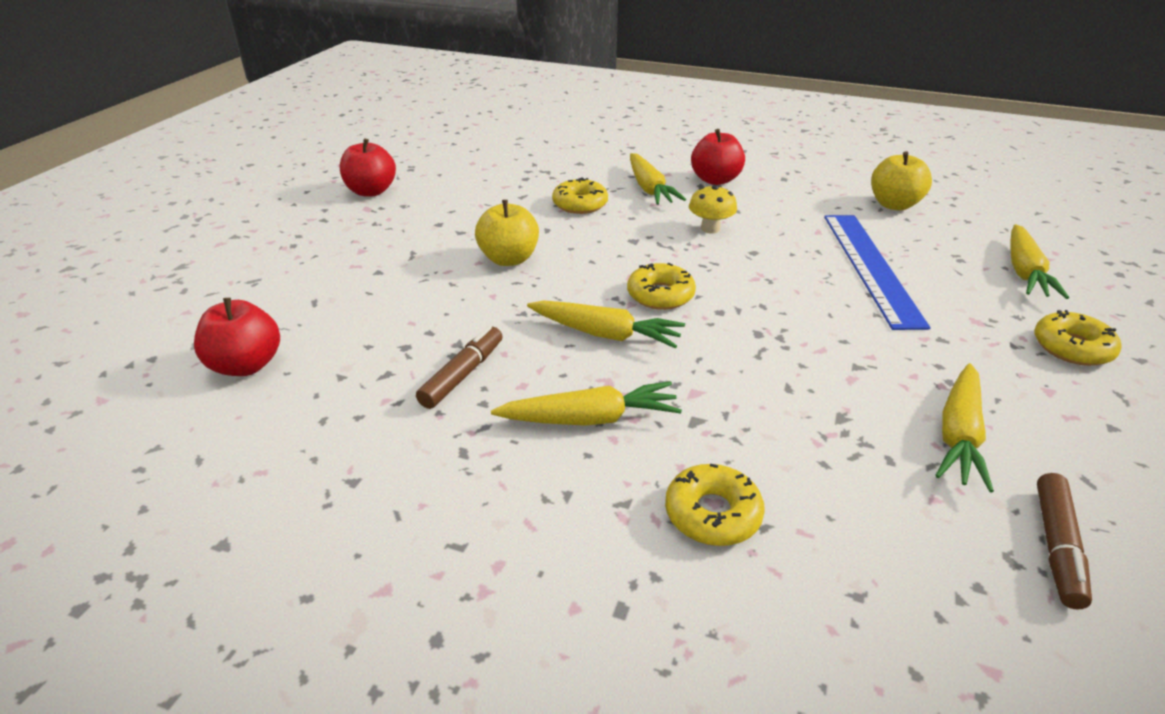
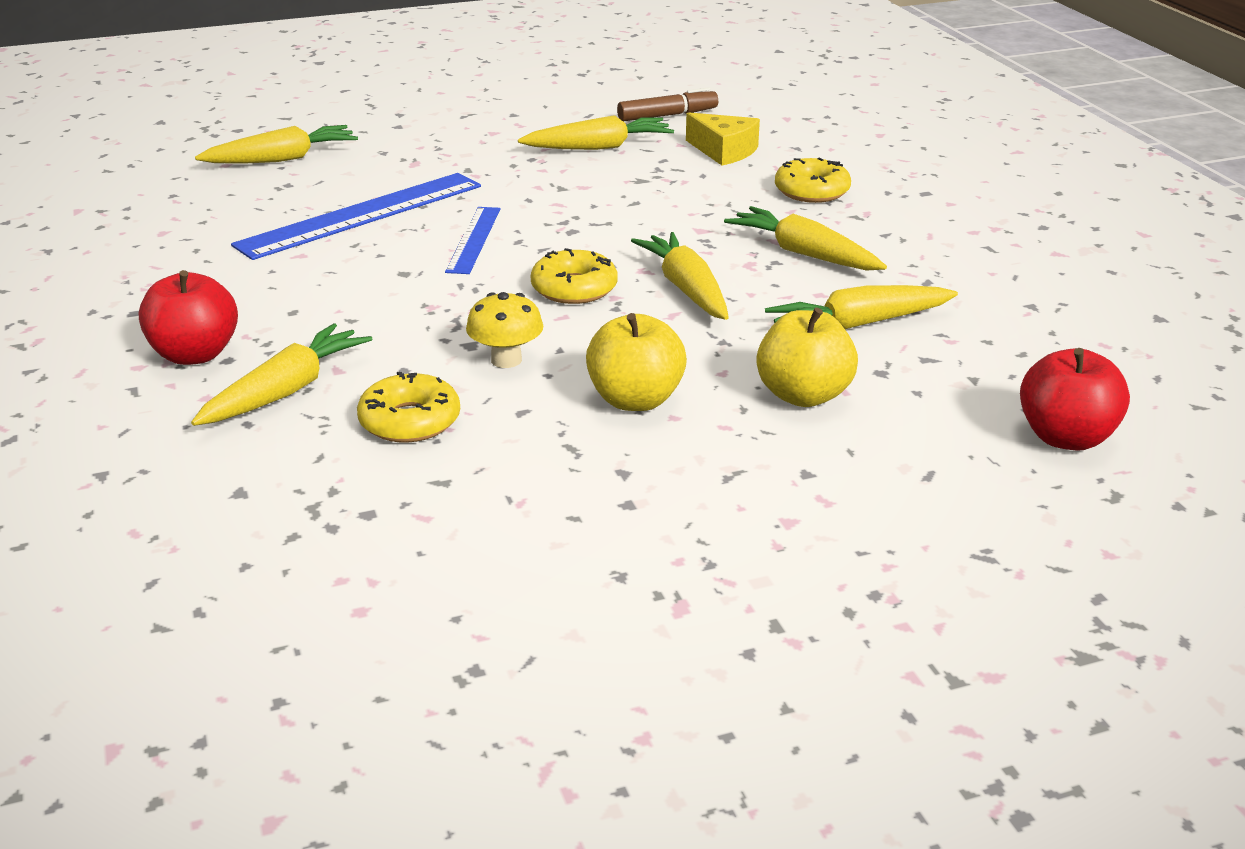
camera: 130 degrees left, 5 degrees down
(371, 191) = (622, 648): red apple -> none
(462, 375) = (859, 324): brown marker -> yellow carrot
(710, 228) = (372, 311): yellow mushroom -> yellow mushroom (506, 360)
(782, 290) = (474, 239): none -> blue ruler
(886, 520) = (724, 151): none -> yellow cheese
(894, 205) = (164, 234): yellow apple -> yellow apple (803, 395)
(1072, 347) = (413, 132): yellow donut -> none

